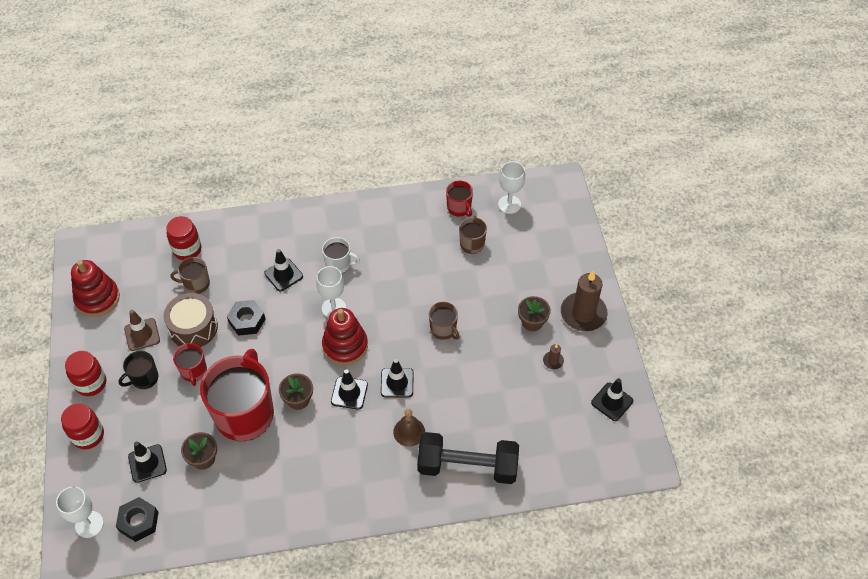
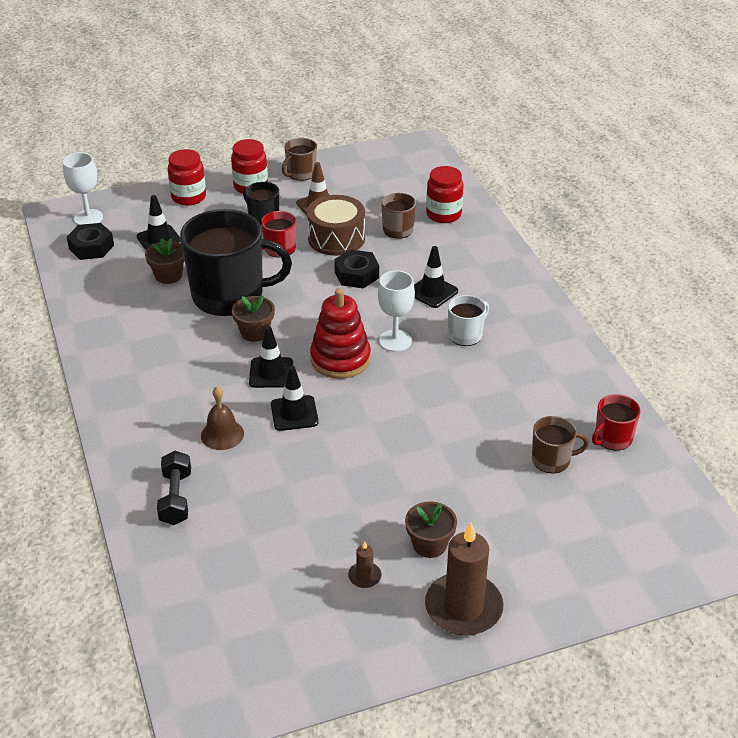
camera: 80 degrees right, 15 degrees down
(97, 298) = (357, 169): red stacking toy -> none
(245, 413) = (229, 295): red mug -> black mug
(339, 264) = (466, 335): white mug -> white mug turned 135 degrees counterclockwise
(443, 329) = (390, 448): brown mug -> brown mug (301, 173)
(467, 466) = (176, 498): black dumbbell -> black dumbbell, size x0.56
(509, 204) = (645, 495): white goblet -> none
(612, 402) = (304, 658): black traffic cone -> none

